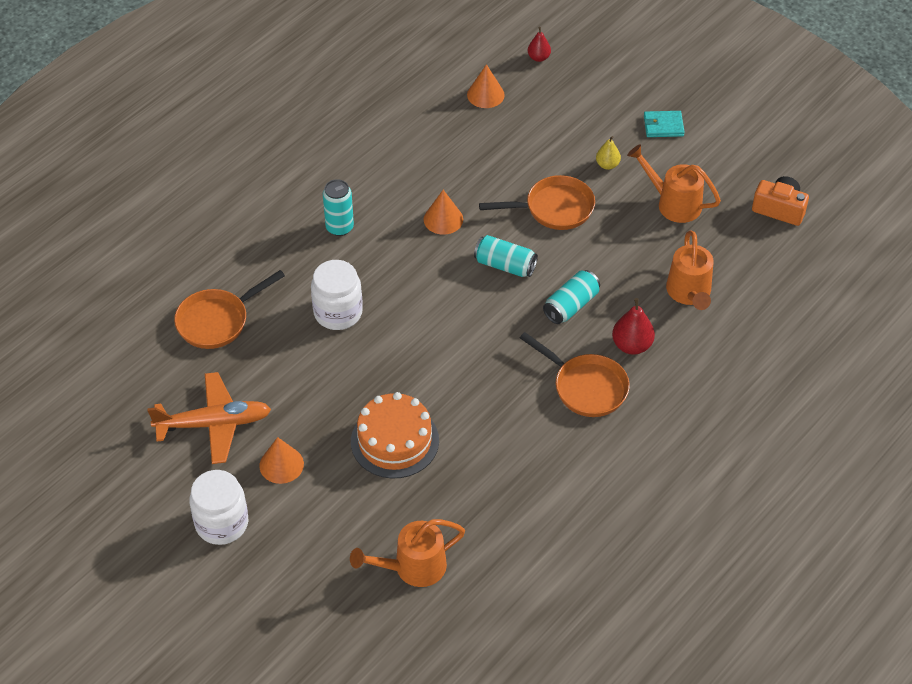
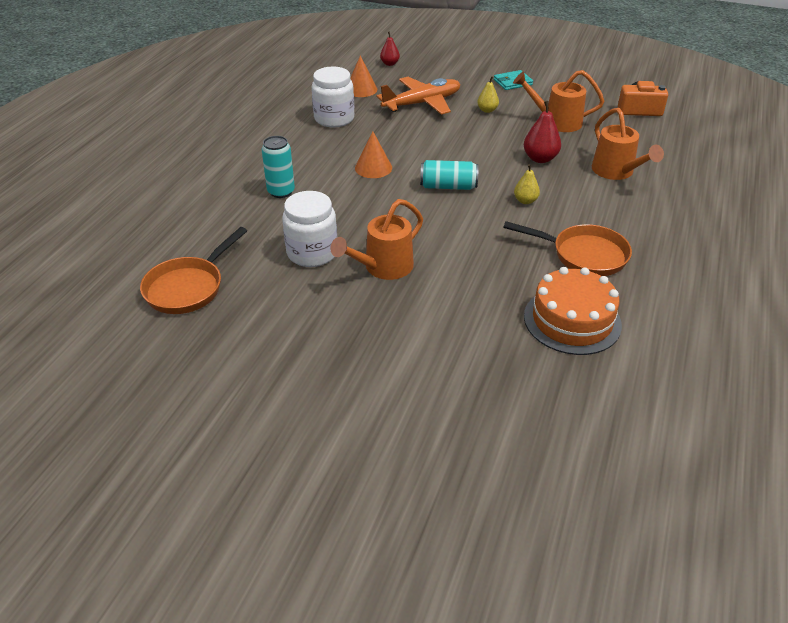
camera: 20 degrees left, 10 degrees down
(214, 424) = (222, 381): orange plane -> orange plane (422, 103)
(222, 523) = (274, 484): white jar -> white jar (334, 119)
(281, 464) = (318, 401): orange cone -> none
(394, 441) = (430, 345): orange cake -> orange cake (572, 320)
(412, 568) = (526, 466): orange watering can -> orange watering can (383, 268)
(554, 209) = (464, 143): orange pan -> none
(571, 305) = (525, 201): turquoise can -> yellow pear
(632, 345) = (599, 216): red pear -> red pear (540, 158)

